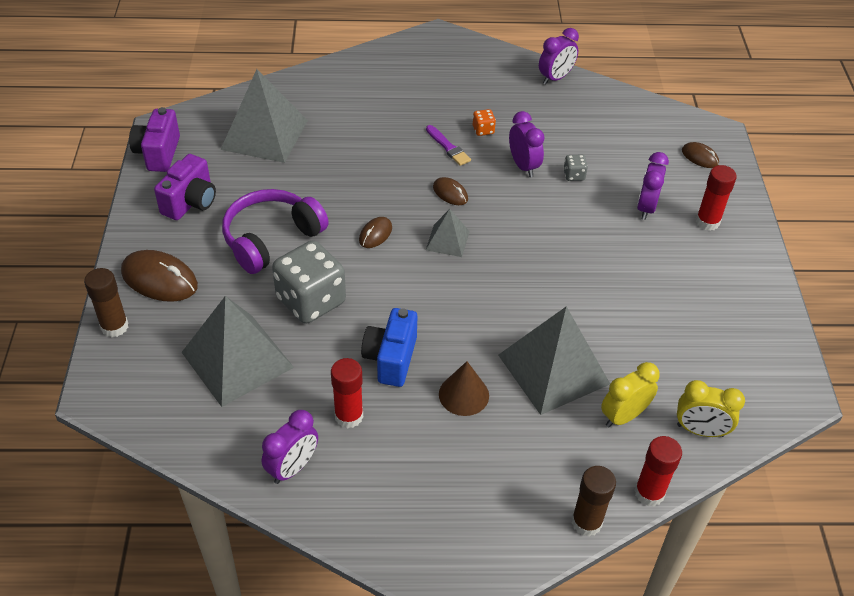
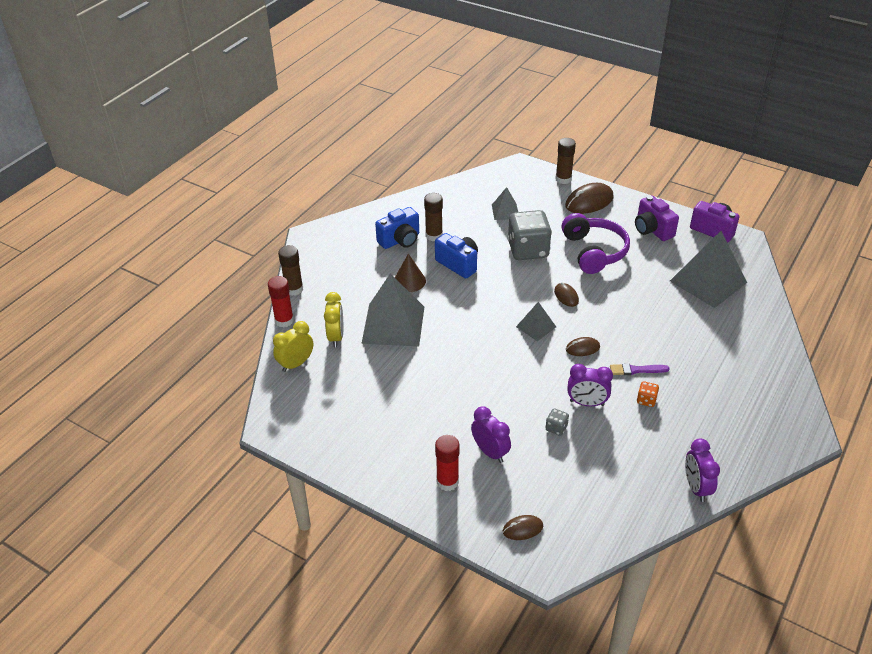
camera: 125 degrees right, 5 degrees down
(237, 360) = (505, 211): grey pyramid -> grey pyramid, size x0.50
(293, 468) = (420, 208): purple clock -> none
(349, 416) = (434, 236): red glue stick -> brown glue stick
(387, 452) = (400, 240): none -> blue camera

